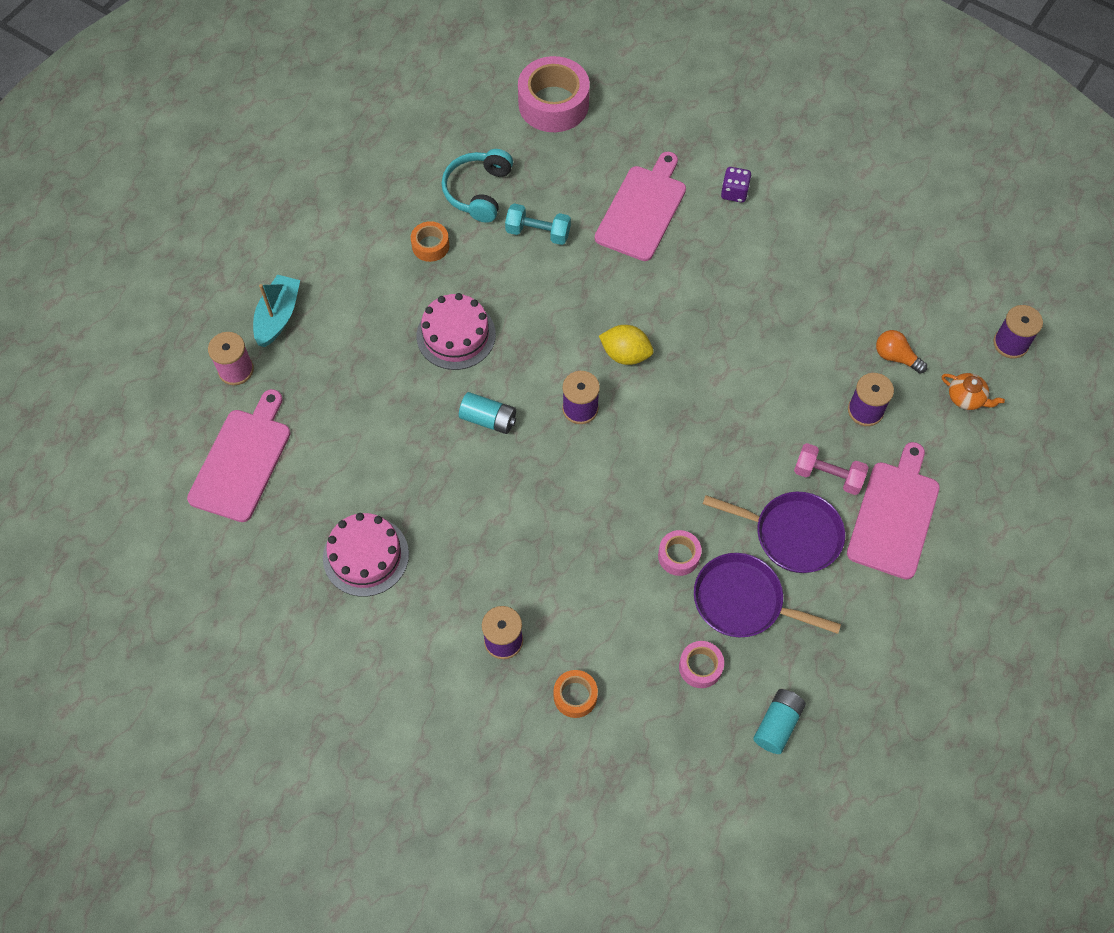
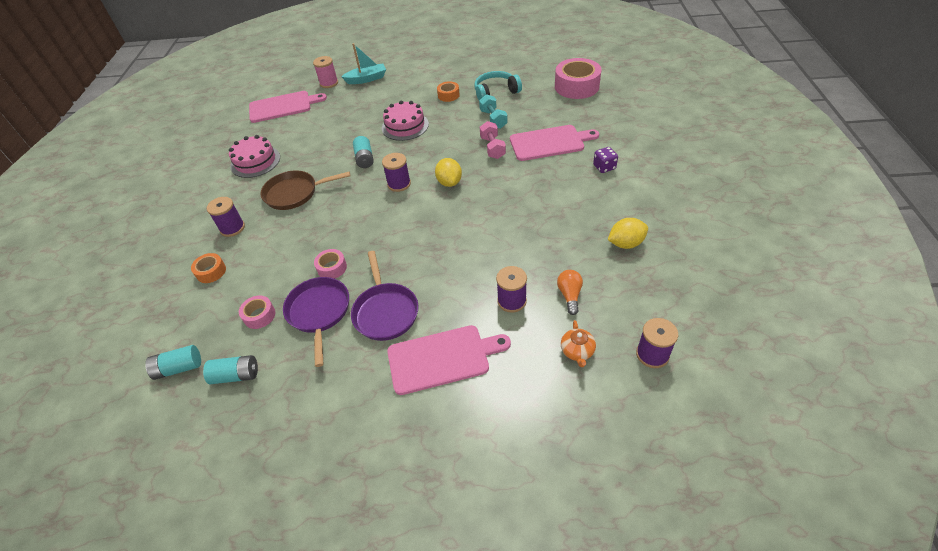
camera: 60 degrees right, 15 degrees down
(491, 536) = (295, 193): none -> brown pan
(722, 784) = (179, 368): none -> turquoise battery
(828, 476) = (444, 307): pink dumbbell -> pink dumbbell (492, 148)
(865, 262) = (625, 243): none -> yellow lemon

